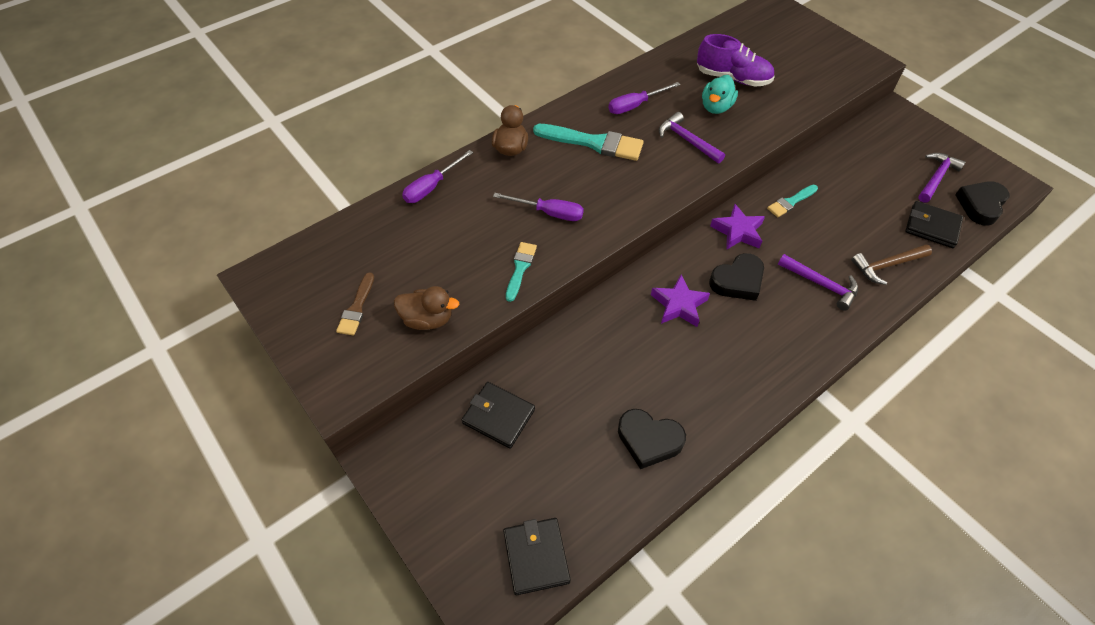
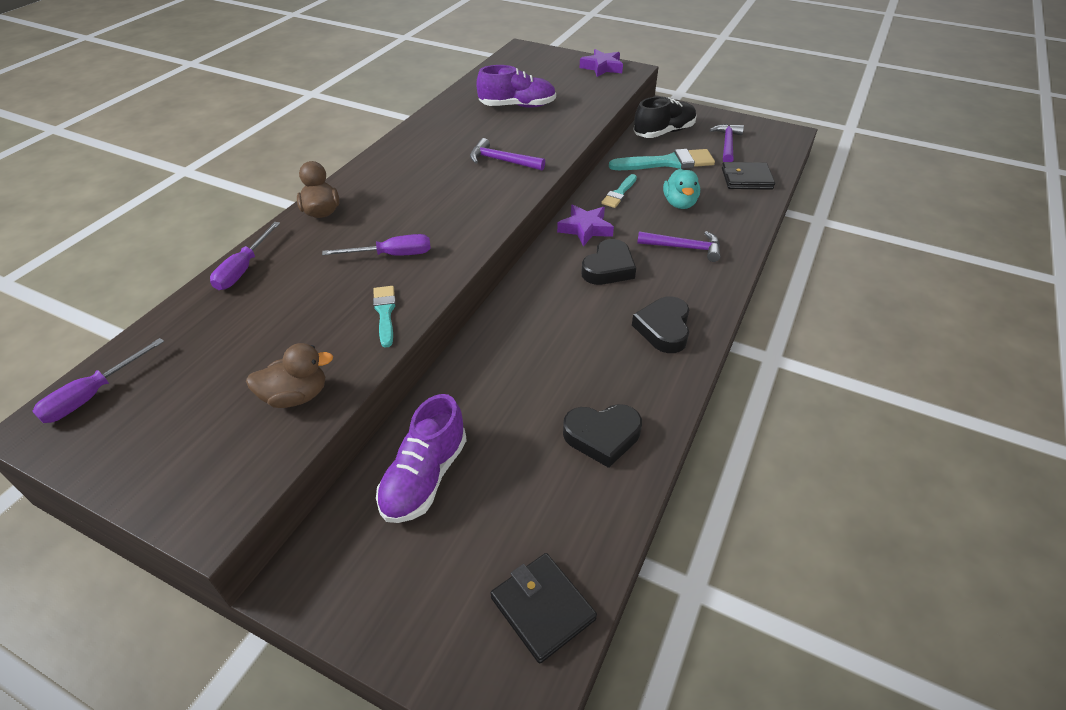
camera: 25 degrees left, 10 degrees down
(356, 308) = (196, 414): brown brush -> none
(498, 416) = (424, 477): black wallet -> purple shoe
(594, 143) = (409, 185): turquoise brush -> turquoise brush (667, 163)
(635, 105) = (436, 146): purple screwdriver -> purple screwdriver (93, 395)
(679, 305) = (564, 305): purple star -> purple star (602, 67)
(716, 107) = (514, 130): turquoise duck -> turquoise duck (679, 203)
(876, 142) = (664, 132): none -> black shoe
(886, 265) = (729, 217): brown hammer -> none
(980, 205) = (773, 154): black heart -> black heart (663, 328)

